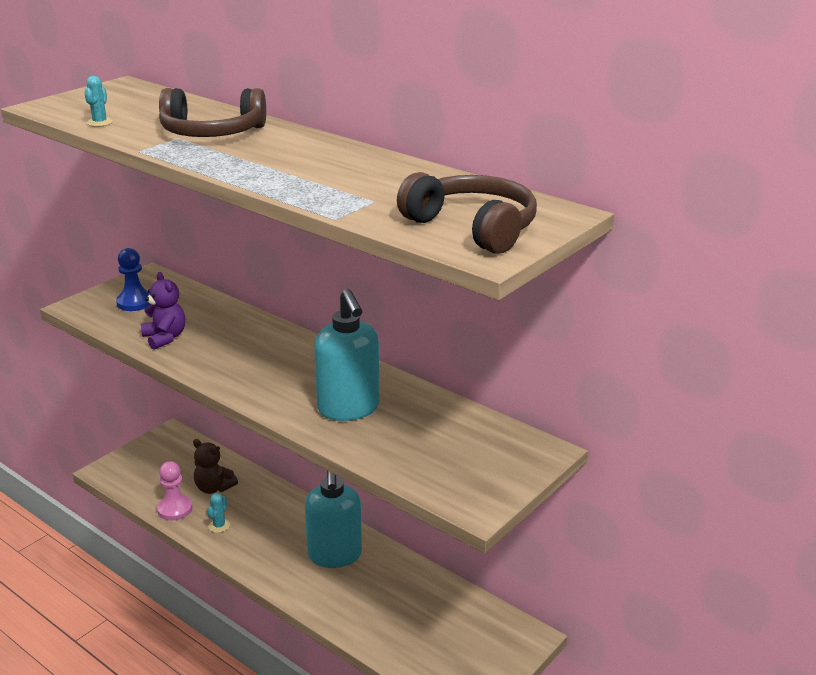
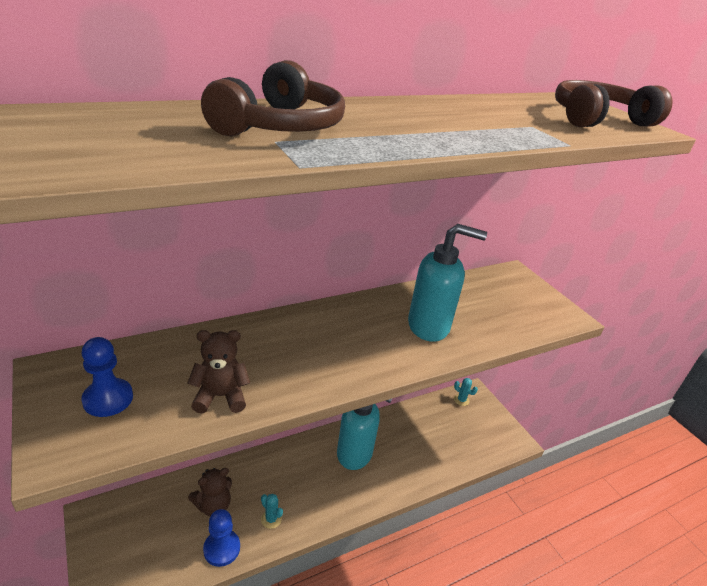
camera: 70 degrees left, 5 degrees up
(100, 122) = (141, 160): turquoise cactus -> turquoise cactus (461, 400)
(165, 338) = (220, 396): purple teddy bear -> brown teddy bear
(175, 509) = (221, 548): pink pawn -> blue pawn

